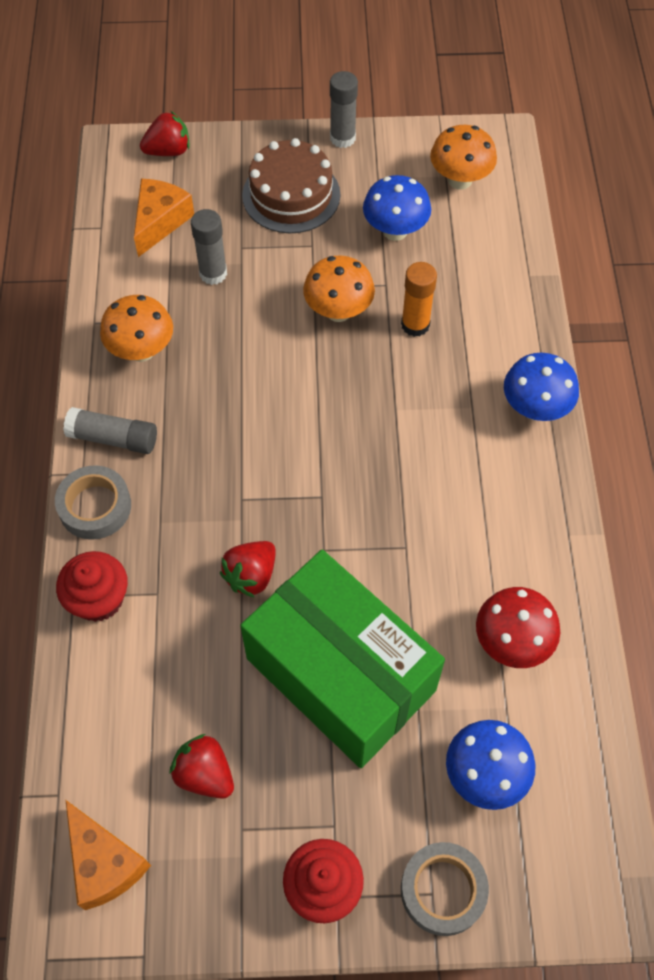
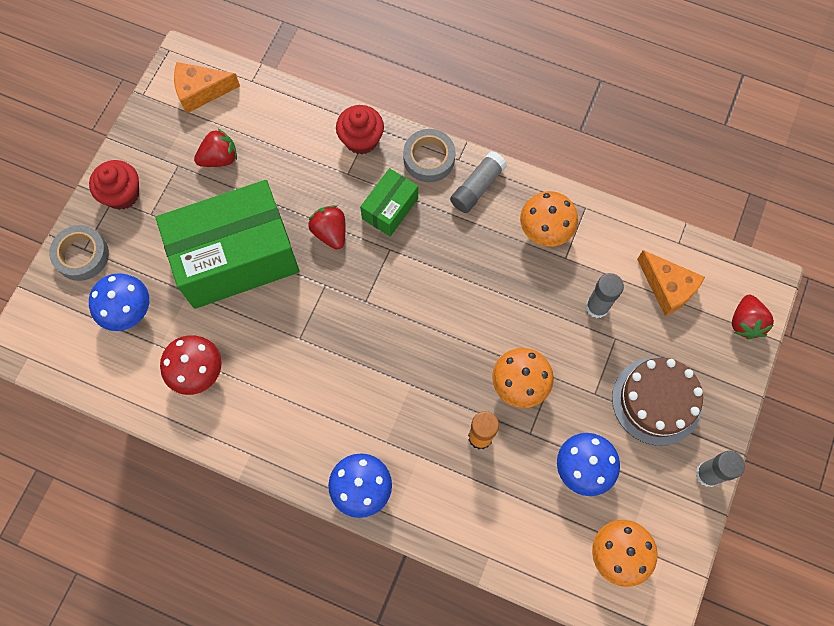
camera: 115 degrees right, 10 degrees up
(186, 521) = (390, 208): none -> green box

